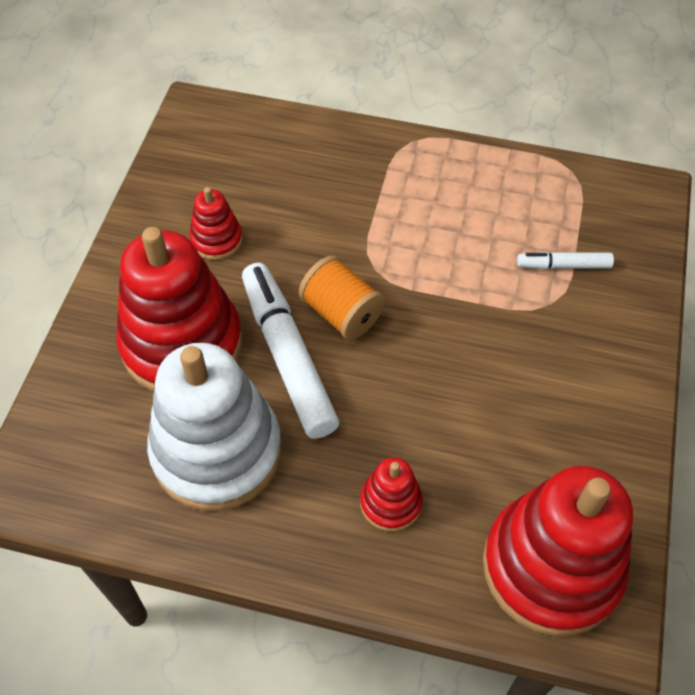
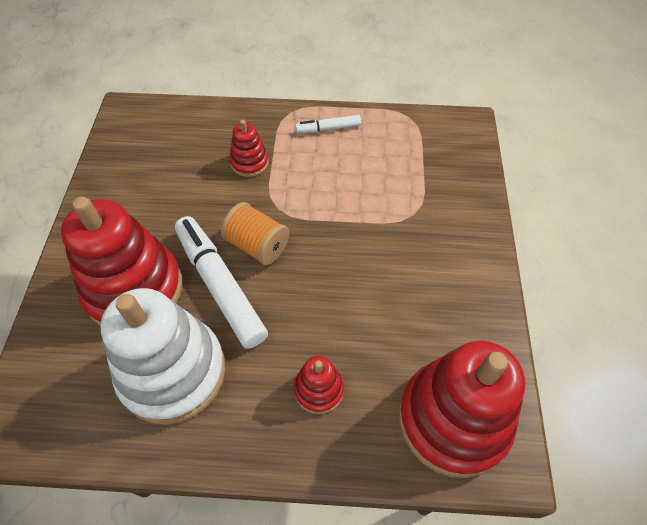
camera: 10 degrees left, 0 degrees up
(216, 240) = (152, 204): red stacking toy -> red stacking toy (249, 163)
(563, 265) = (417, 185): white marker -> white marker (328, 129)

